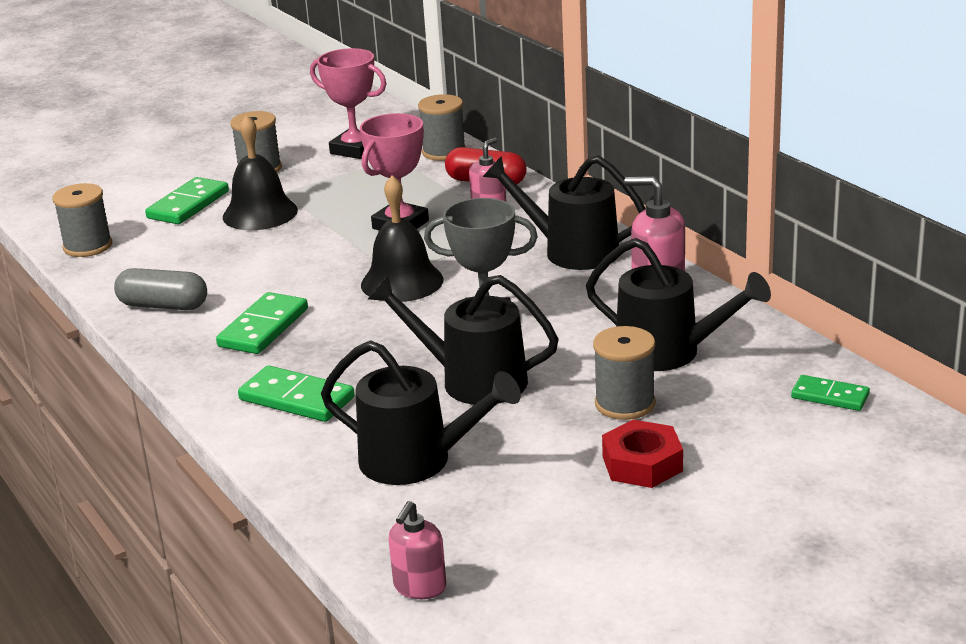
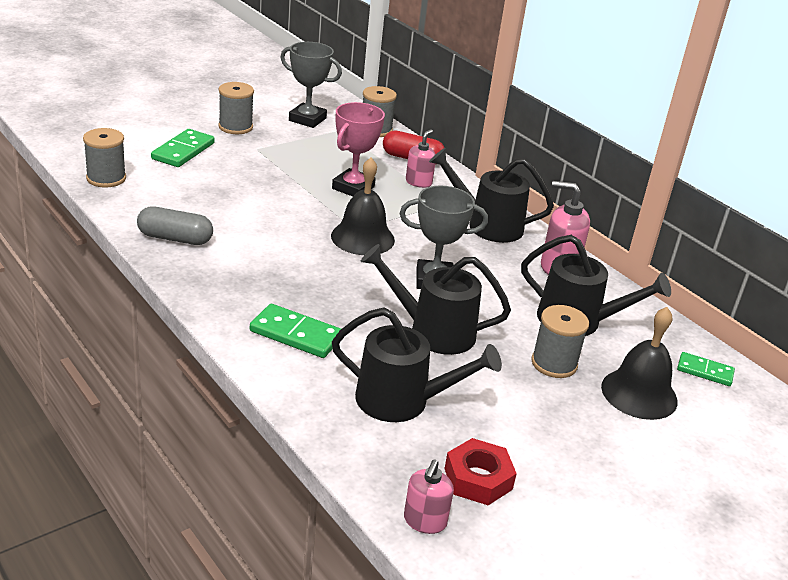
camera: 10 degrees left, 5 degrees up
(260, 213) = (241, 165): black bell -> black bell (639, 393)
(264, 328) = (259, 267): green domino -> none
(355, 149) = (307, 119): pink trophy -> grey trophy
(642, 464) = (578, 419): red nut -> red nut (478, 479)

